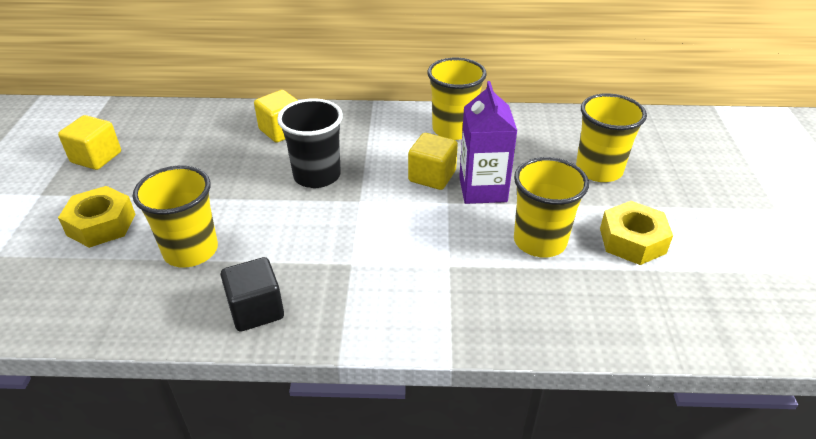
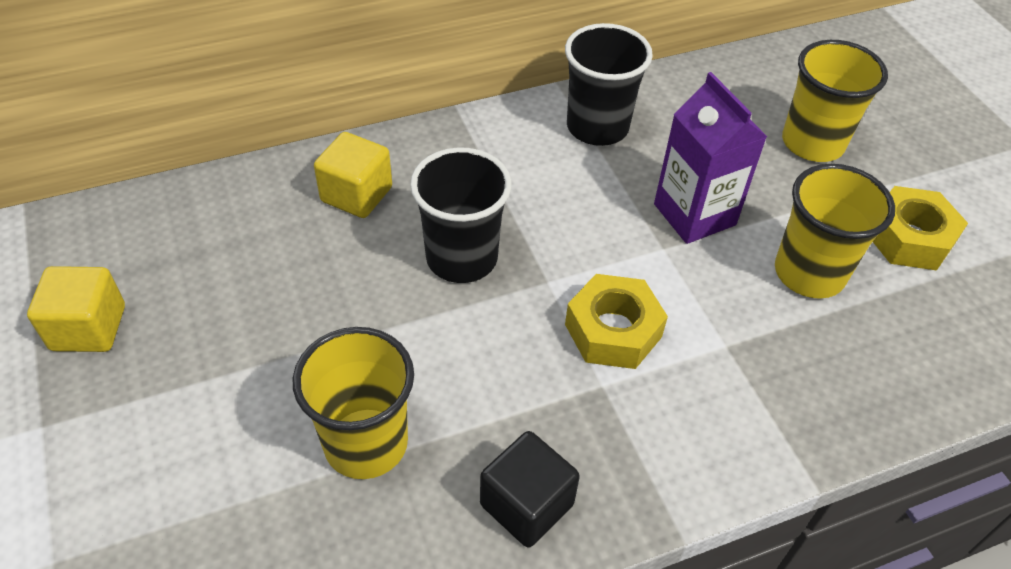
camera: 25 degrees left, 10 degrees up
(101, 224) = (191, 446): yellow nut -> yellow nut (613, 331)
(432, 176) = (618, 212): yellow cube -> none
(453, 129) = (597, 127): yellow cup -> black cup

